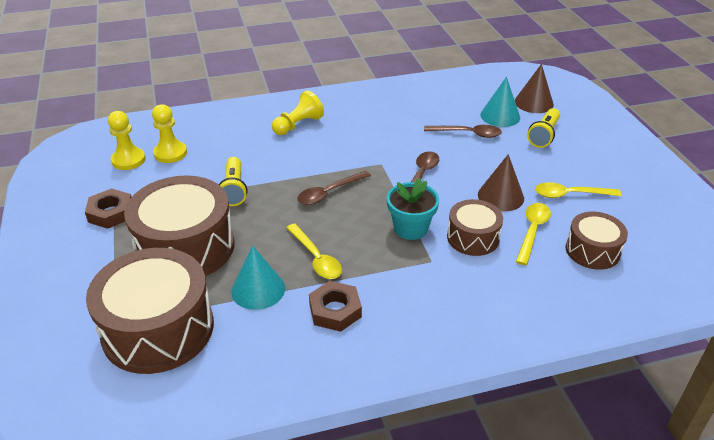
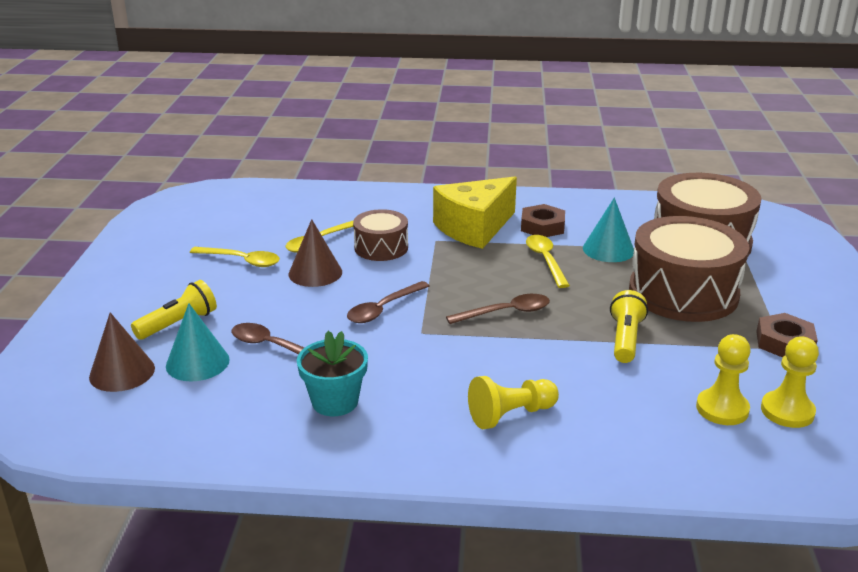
camera: 160 degrees left, 10 degrees down
(404, 289) = (474, 228): none -> yellow cheese
(410, 228) = (436, 265): turquoise flower pot -> turquoise flower pot (335, 402)
(592, 250) = (284, 221): brown drum -> none

